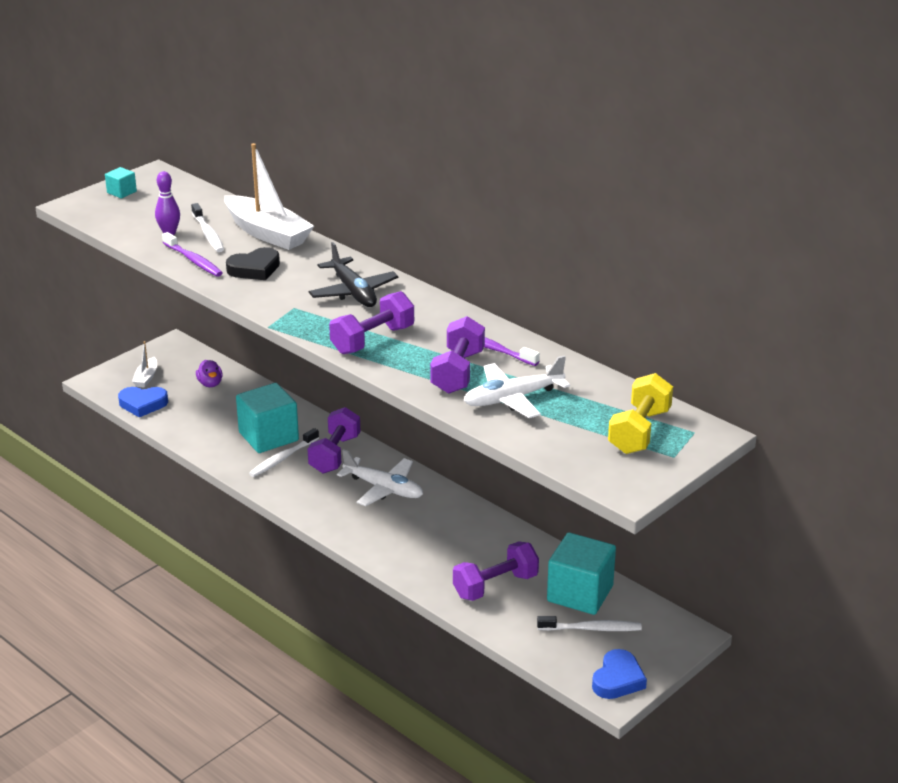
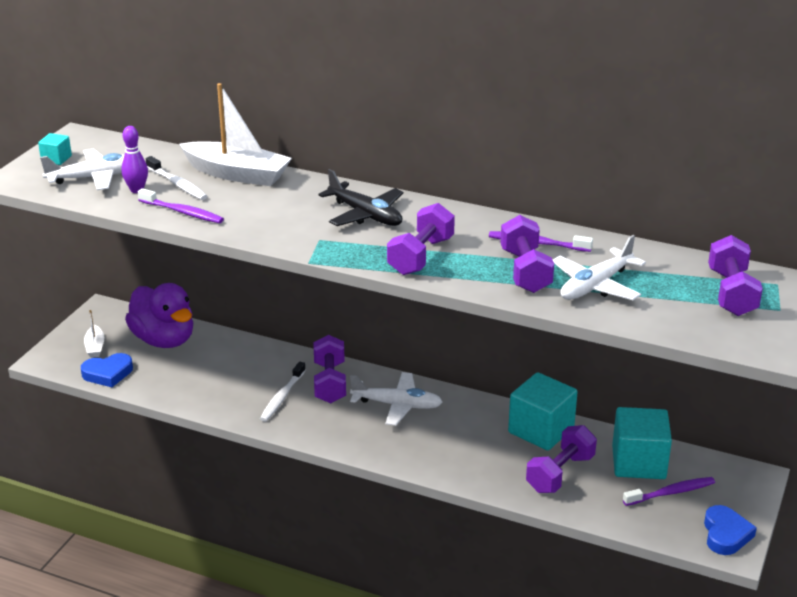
camera: 20 degrees left, 0 degrees up
(142, 215) = (95, 177): none -> white plane
(210, 384) = (164, 340): purple duck -> purple duck, size x2.32
(254, 269) = (251, 210): black heart -> none
(268, 436) = (255, 379): turquoise cube -> turquoise cube (541, 430)
(591, 628) = (671, 492): white toothbrush -> purple toothbrush
(639, 431) = (731, 293): yellow dumbbell -> purple dumbbell

